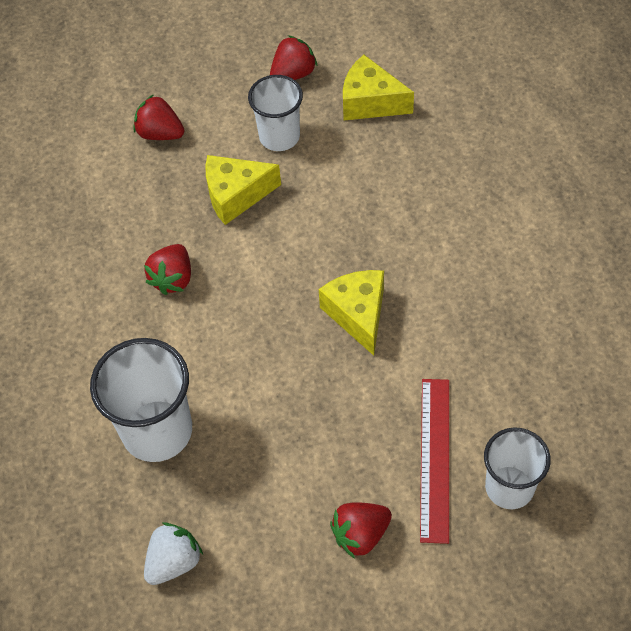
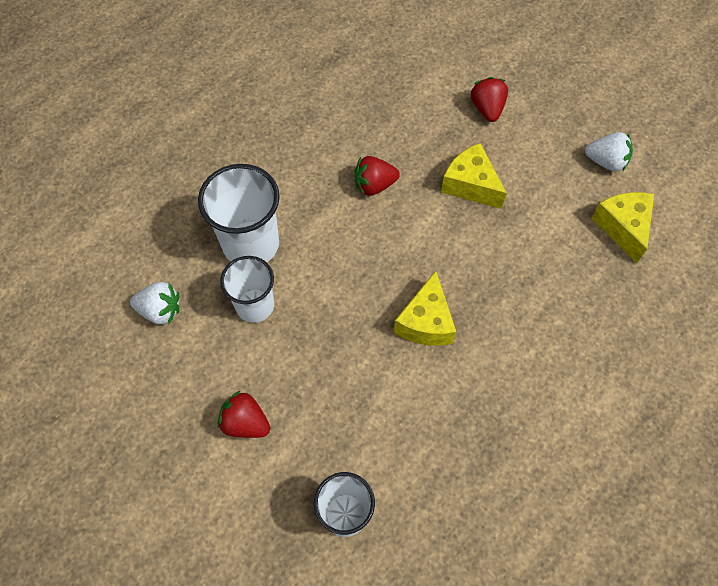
camera: 55 degrees right, 5 degrees up
(279, 136) = (542, 184): white cup -> white cup (255, 305)
(293, 74) = (606, 161): red strawberry -> white strawberry
(358, 314) = (426, 322): yellow cheese -> yellow cheese turned 150 degrees clockwise
(435, 458) = (337, 444): red ruler -> none

